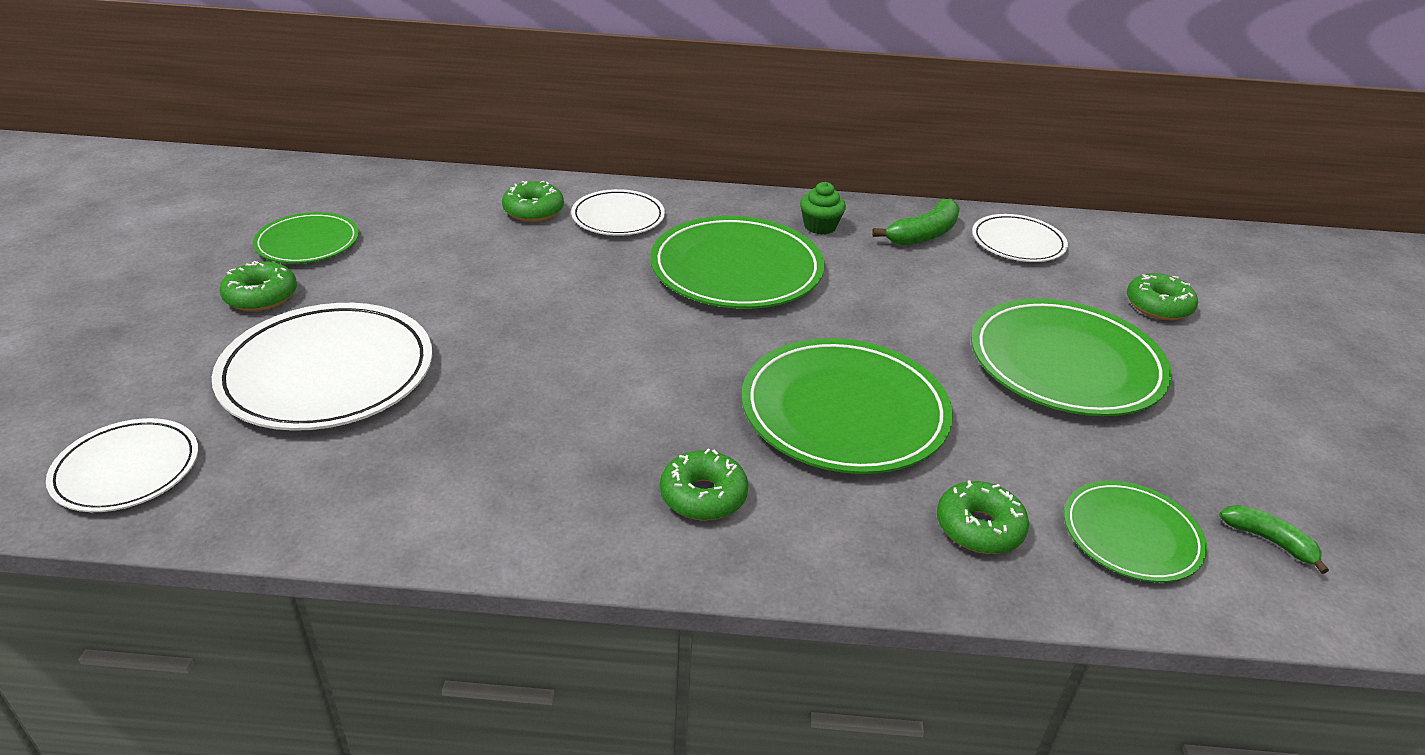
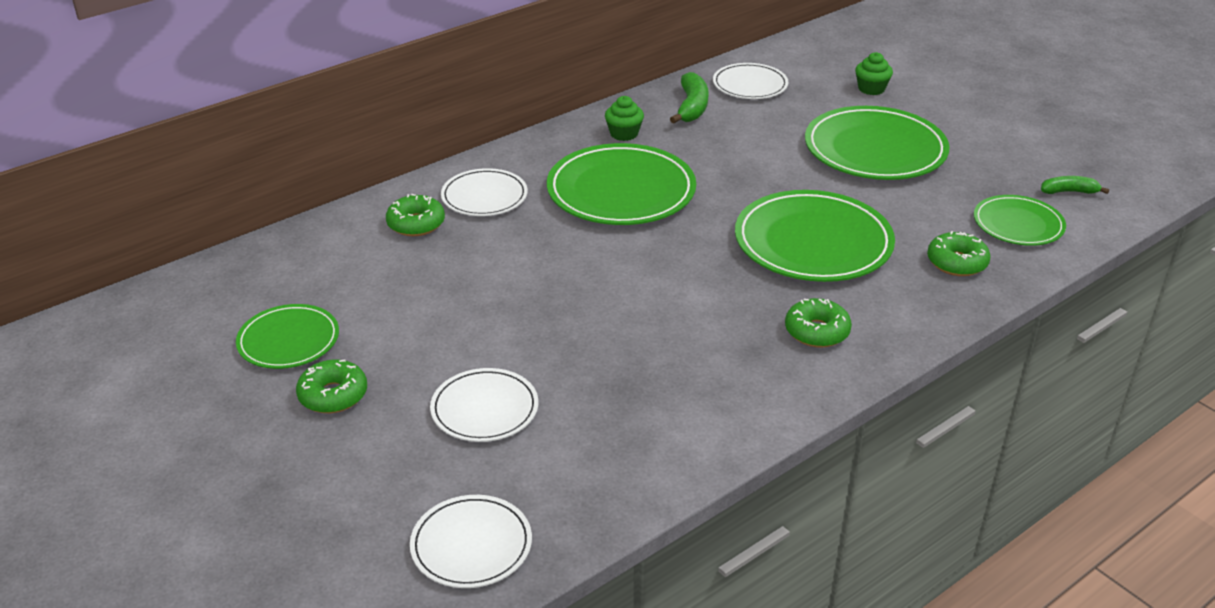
camera: 40 degrees left, 0 degrees up
(327, 373) = (484, 409): white plate -> white plate, size x0.58
(1158, 306) = (871, 89): green donut -> green cupcake

